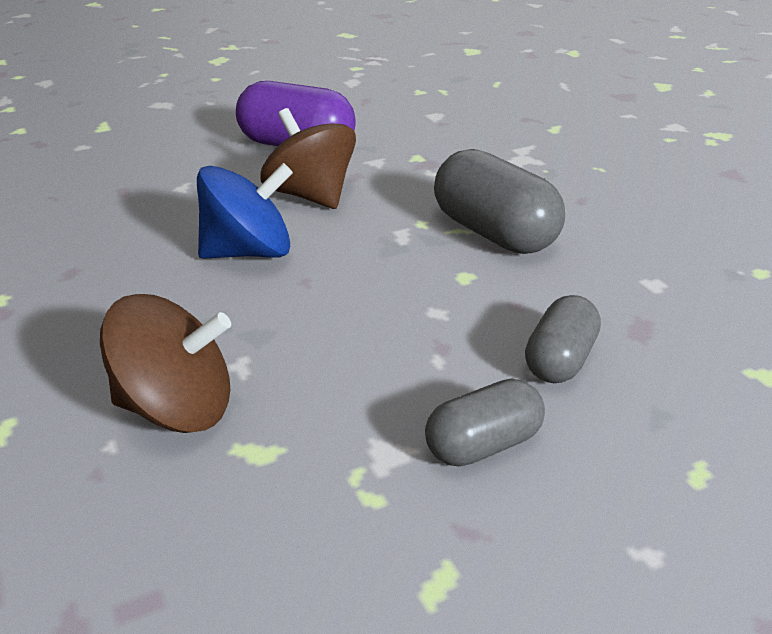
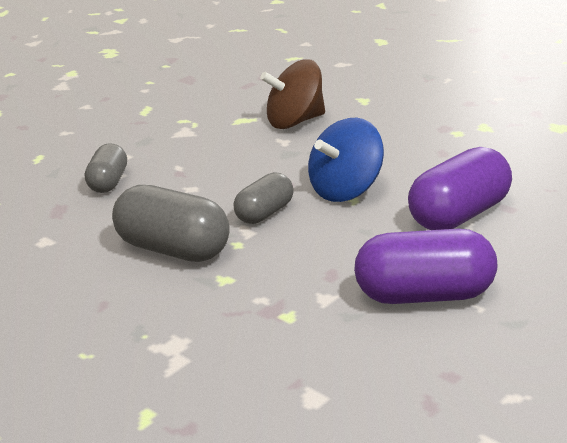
camera: 160 degrees right, 5 degrees down
(177, 195) = (459, 215): none -> purple capsule
(311, 196) = (349, 243): brown spinning top -> none
(483, 445) = (141, 143): grey capsule -> grey capsule (265, 213)

